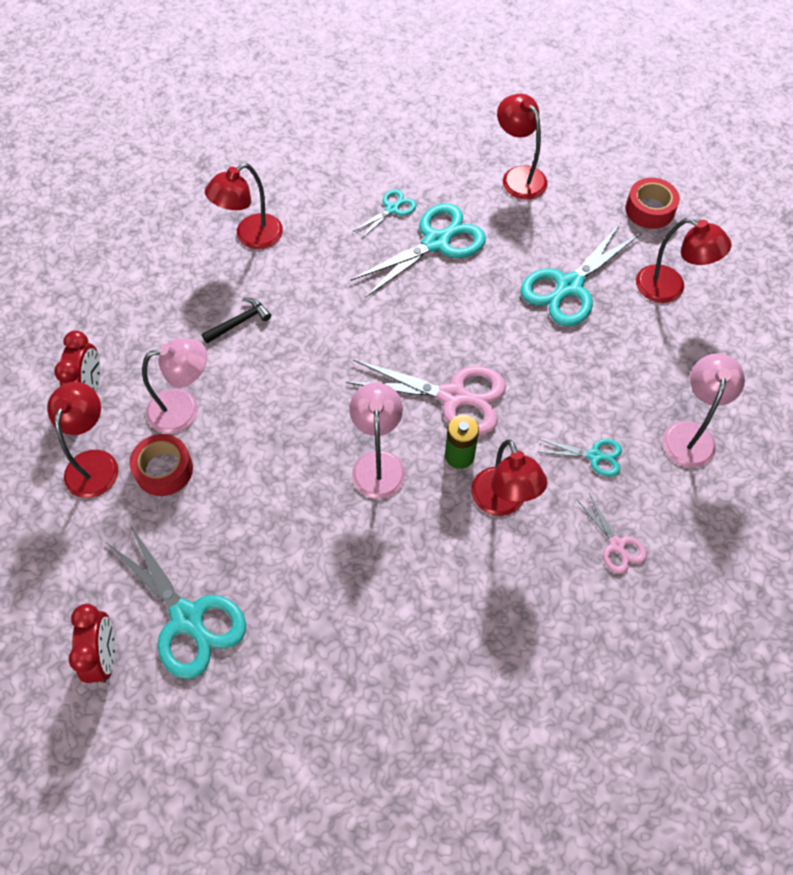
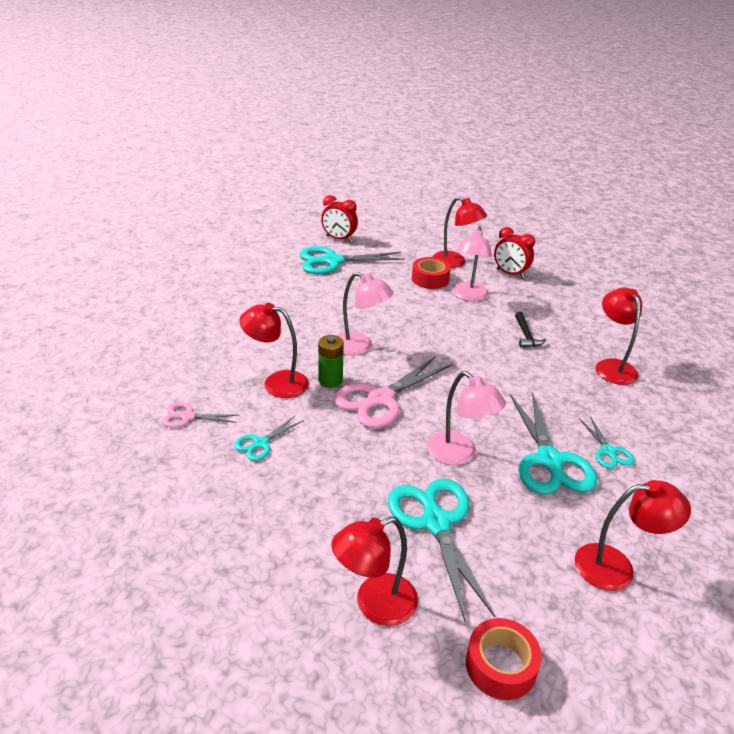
camera: 120 degrees right, 25 degrees down
(690, 434) = (216, 511): pink lamp -> pink lamp (459, 455)

